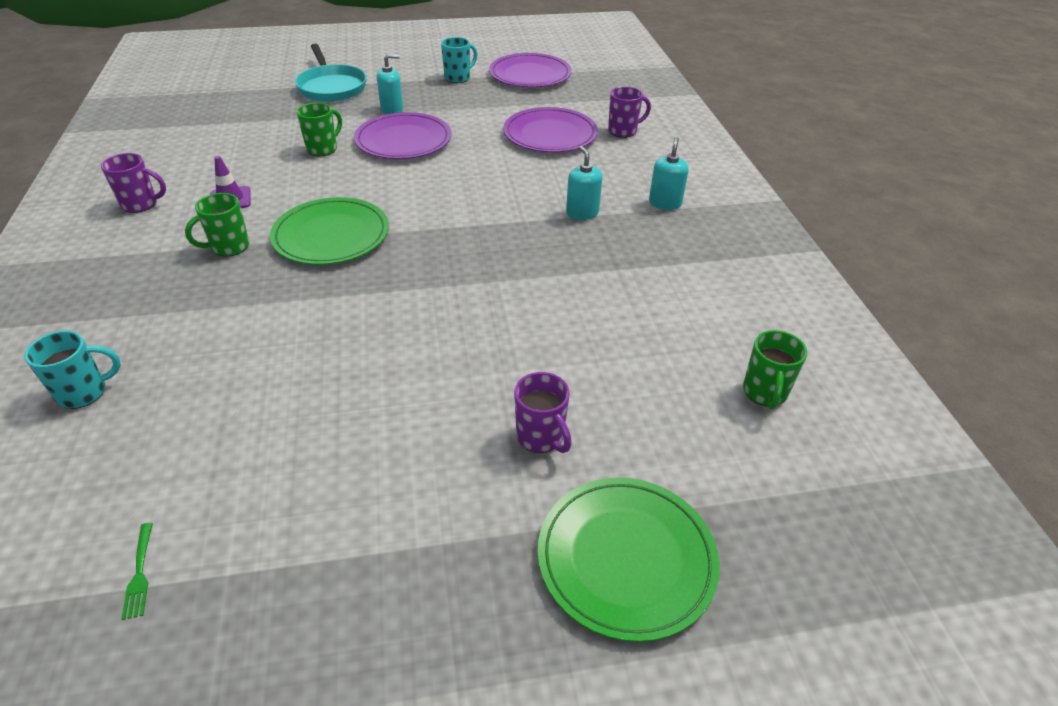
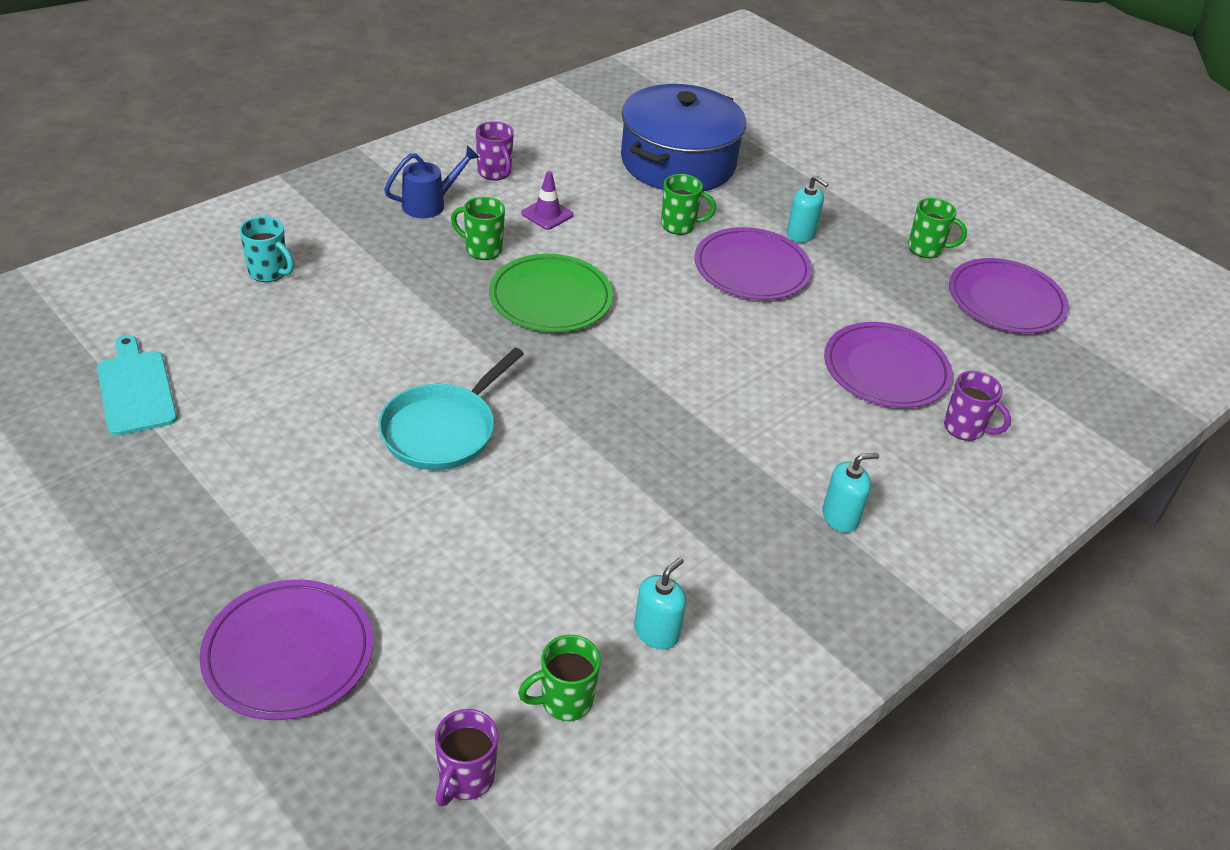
camera: 55 degrees right, 0 degrees up
(130, 253) = (430, 204): none -> blue watering can
(139, 573) = (136, 389): green fork -> turquoise cutting board
(254, 122) = (678, 162): none -> blue pot
(331, 87) = (797, 174): turquoise pan -> turquoise pan (442, 430)
(458, 78) = (926, 249): turquoise mug -> green mug
(541, 437) = (389, 548): purple mug -> purple mug (465, 779)
(582, 213) = (751, 454): turquoise soap dispenser -> turquoise soap dispenser (656, 632)
(626, 558) = (288, 653): green plate -> purple plate

